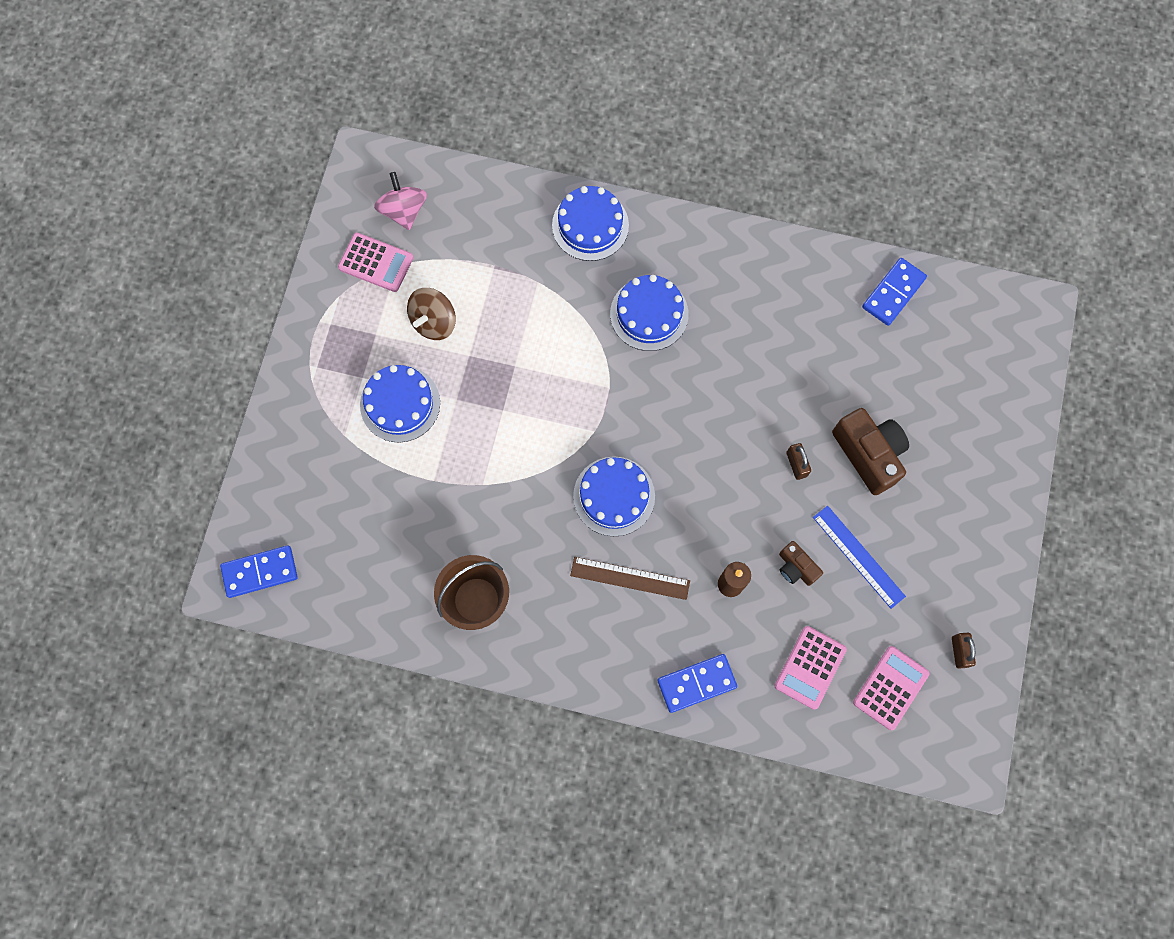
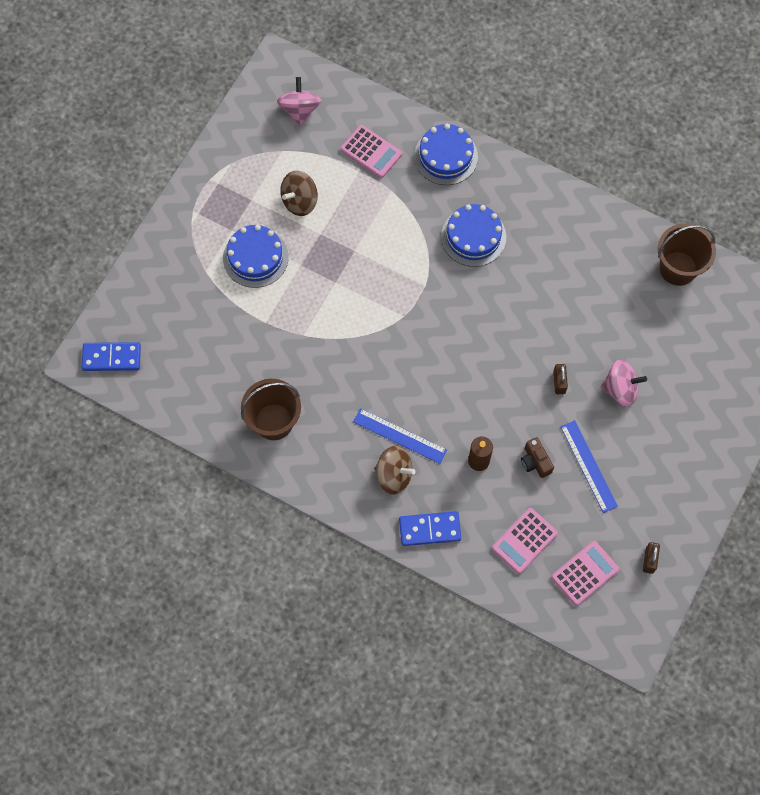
camera: 15 degrees right, 5 degrees down
(376, 262) = (267, 145): pink calculator -> pink calculator (371, 152)
(614, 496) = (405, 370): blue cake -> none
(630, 578) = (399, 436): brown ruler -> blue ruler
(636, 628) = (394, 475): none -> brown spinning top
(868, 454) = (620, 389): brown camera -> pink spinning top
(893, 293) = (678, 268): blue domino -> brown bucket

